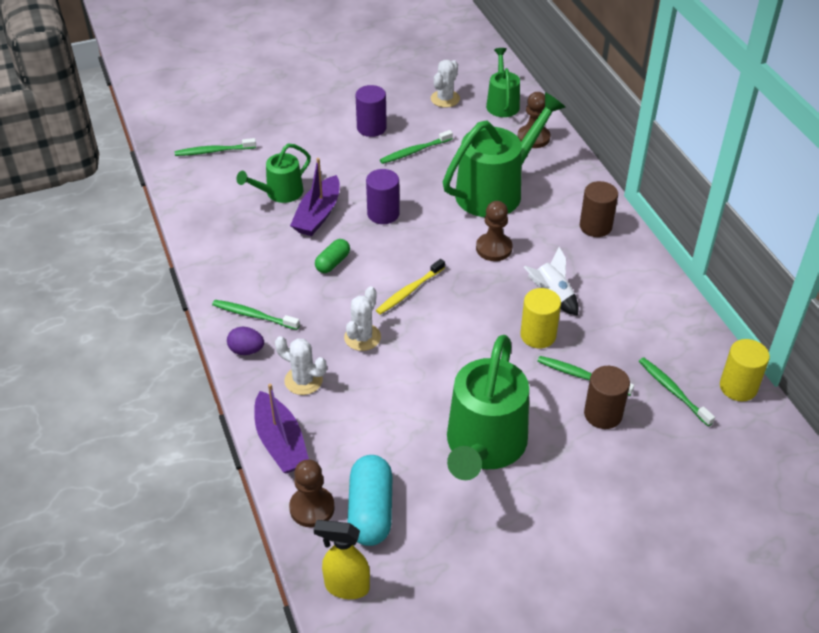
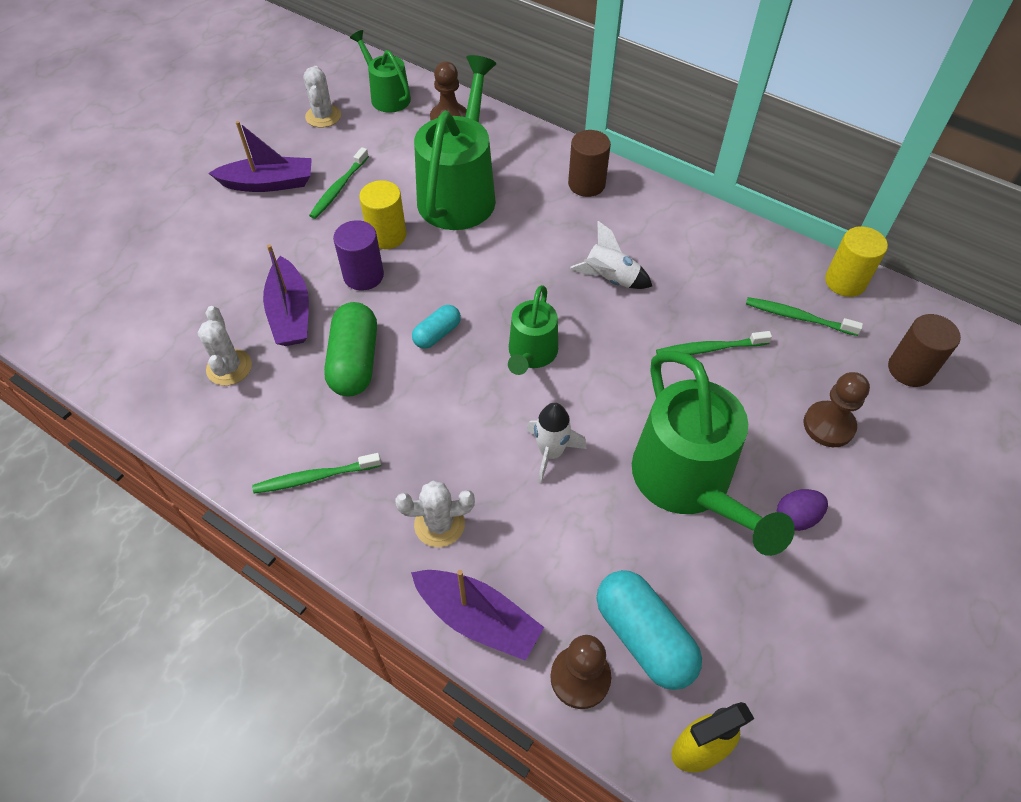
camera: 35 degrees left, 10 degrees up
(213, 151) = (96, 297): green toothbrush -> none
(246, 350) = (342, 526): purple egg -> purple egg (796, 517)
(280, 193) = (224, 309): green watering can -> green watering can (531, 354)
(332, 263) = (354, 362): green capsule -> green capsule, size x1.77
(362, 337) = (461, 432): white cactus -> white cactus (229, 367)
(371, 128) = (269, 183): purple cylinder -> purple boat
(399, 272) = (437, 334): none -> turquoise capsule
(409, 291) = (465, 350): yellow toothbrush -> none
(409, 379) = (551, 453): none -> white rocket
(494, 248) = (511, 256): brown pawn -> brown pawn (828, 425)
(538, 335) = (633, 328): yellow cylinder -> yellow cylinder (387, 235)
(603, 414) = (762, 378): brown cylinder -> brown cylinder (910, 369)

